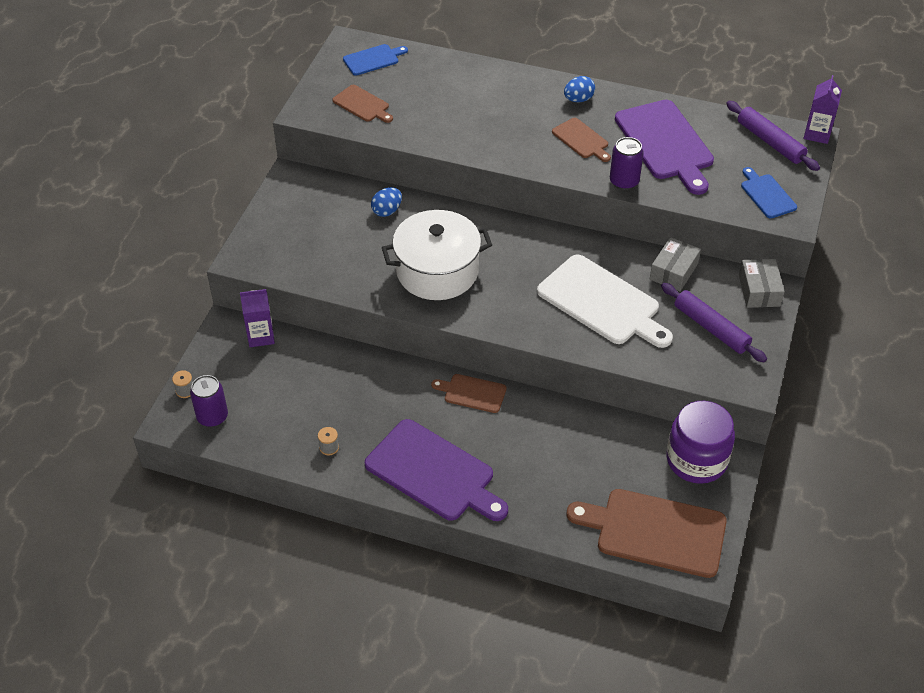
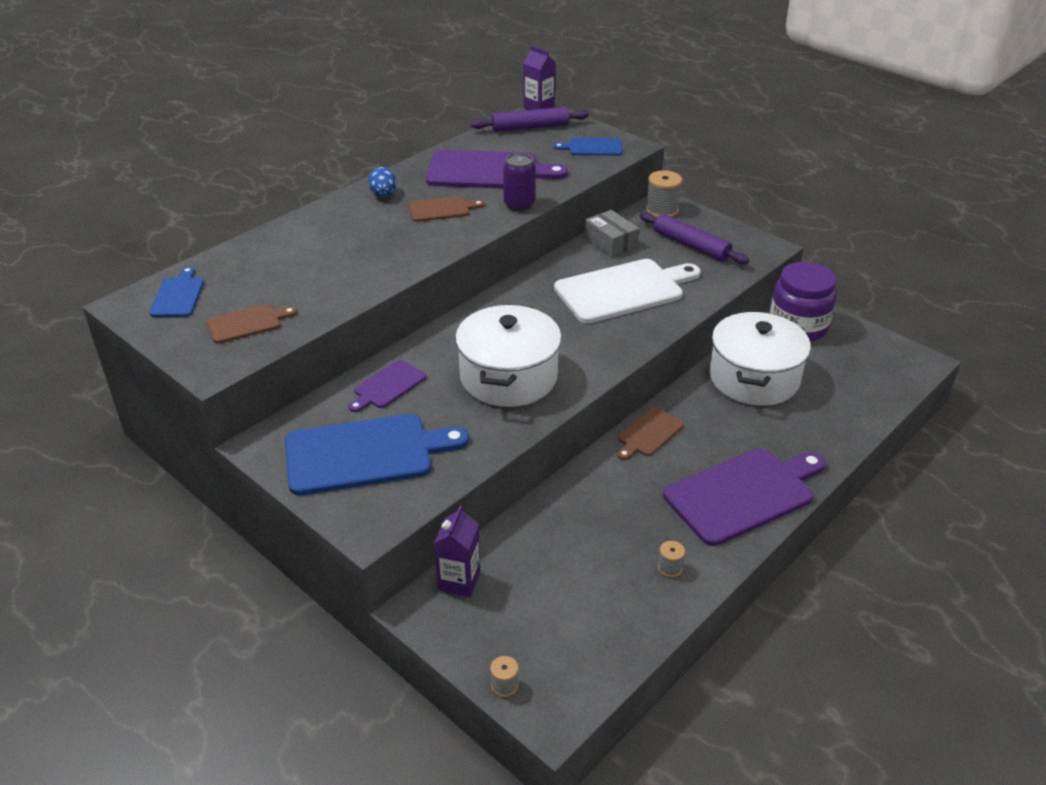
camera: 65 degrees left, 10 degrees down
(212, 417) = (566, 667): purple can -> none
(309, 229) = (365, 454): none -> blue cutting board
(387, 211) = (388, 386): blue egg -> purple cutting board
(592, 445) = (754, 378): none -> white pot
(655, 532) = (870, 374): brown cutting board -> none
(711, 328) = (691, 245): purple rolling pin -> purple rolling pin turned 60 degrees clockwise
(759, 290) = (662, 210): grey box -> grey spool

